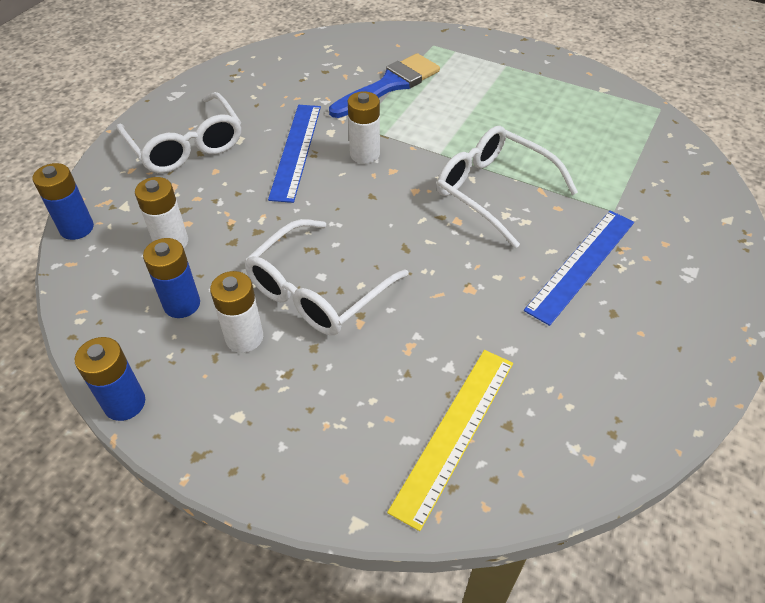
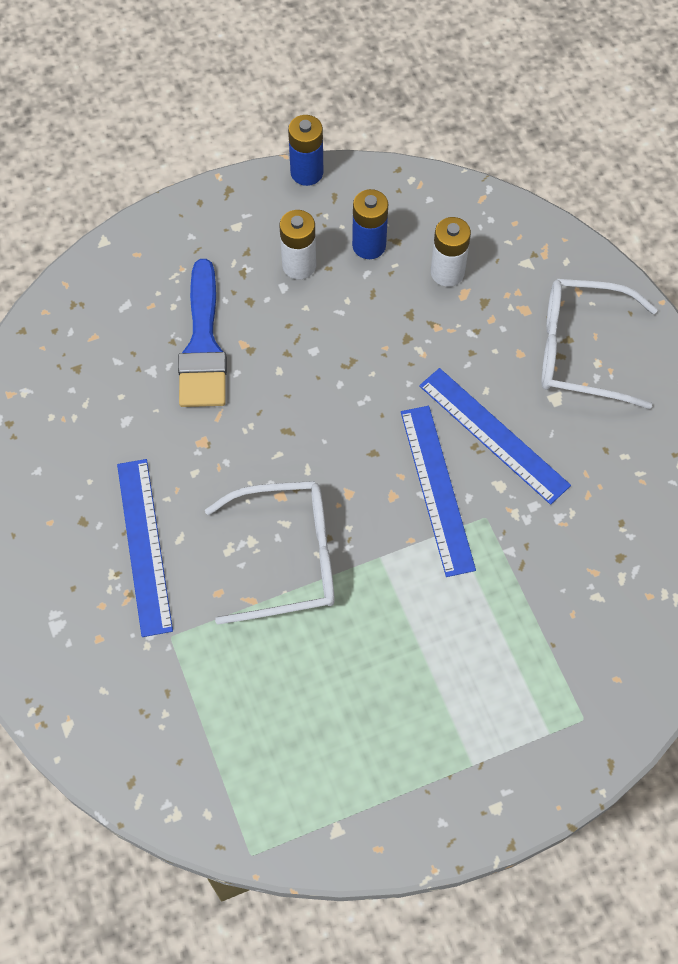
camera: 130 degrees right, 15 degrees up
(77, 228) = (524, 219): blue battery -> none
(317, 291) = (300, 337): white glasses -> none
(364, 154) = (436, 489): white battery -> blue ruler
(389, 85) = (536, 602): blue brush -> blue brush (203, 345)
(455, 433) = (103, 333): yellow ruler -> none

